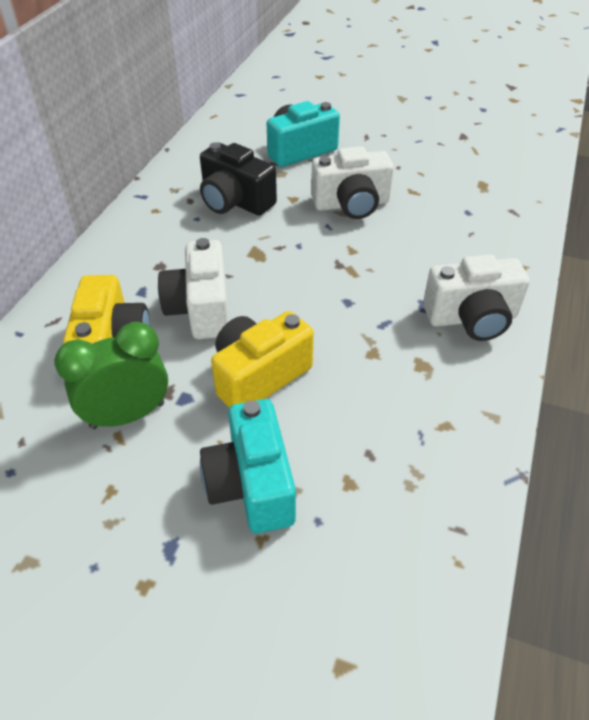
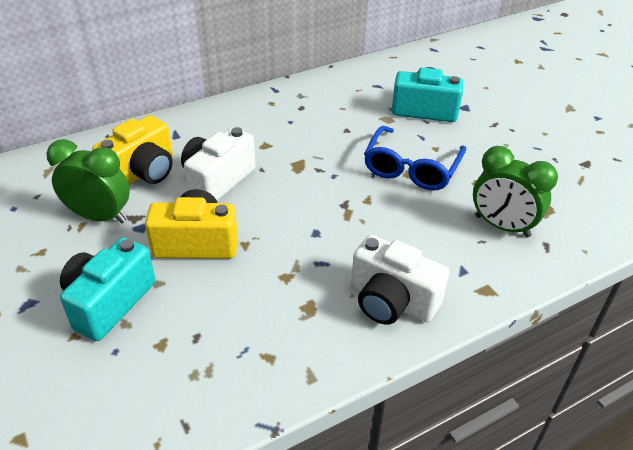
camera: 40 degrees right, 5 degrees down
(235, 201) = (329, 123): black camera -> none
(351, 204) = (411, 168): white camera -> blue glasses
(470, 214) = (502, 226): none -> green clock

